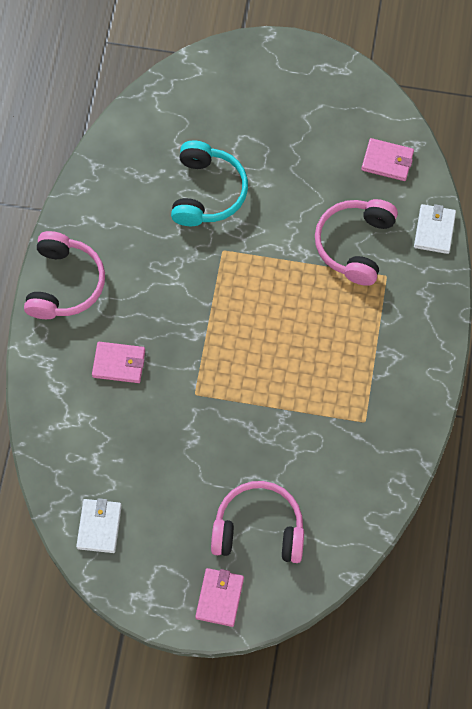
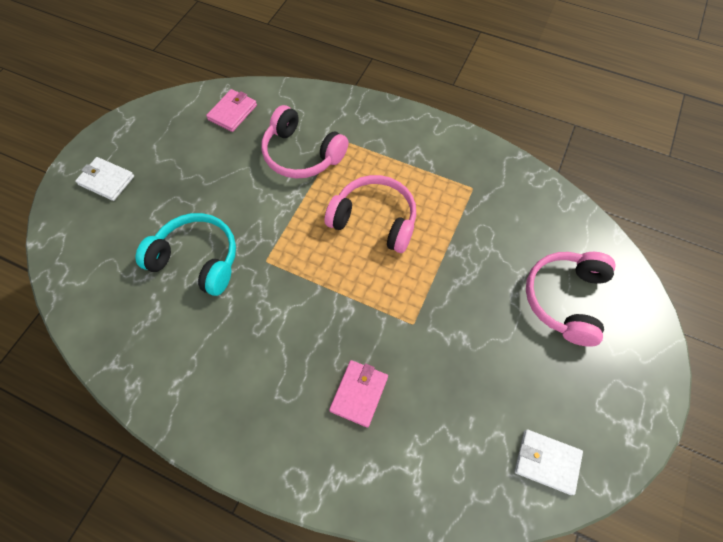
camera: 75 degrees left, 5 degrees down
(65, 283) = (243, 433): pink headphones -> pink headphones (374, 220)
(219, 598) = (635, 353): pink wallet -> none
(434, 230) = (310, 97): white wallet -> white wallet (106, 181)

